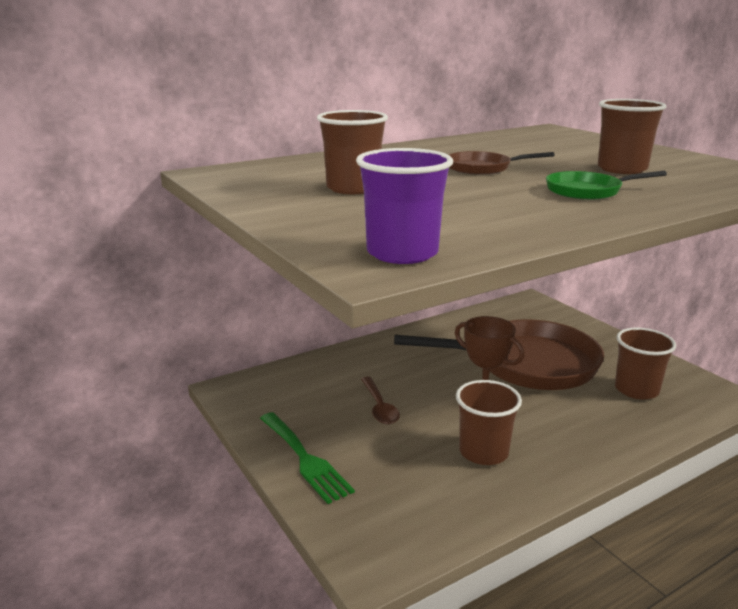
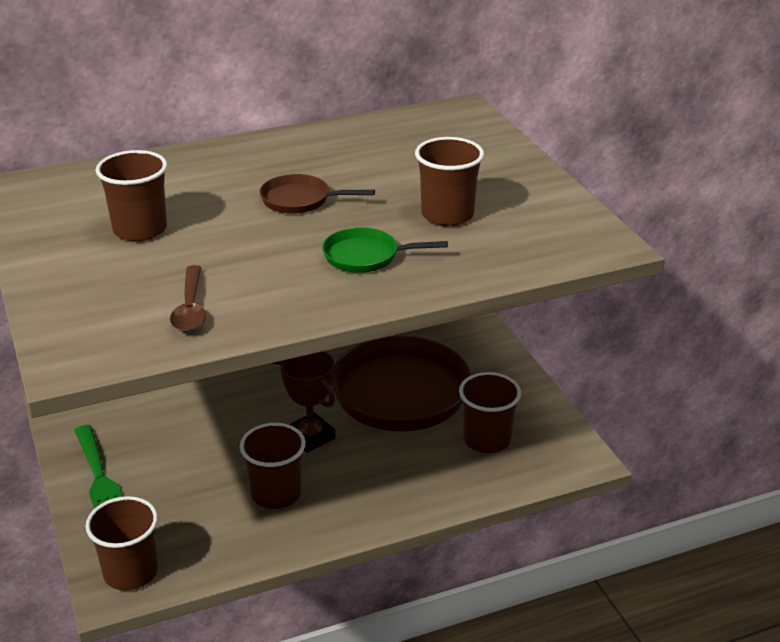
camera: 10 degrees right, 10 degrees up
(379, 407) = (200, 430): brown spoon -> brown spoon (190, 308)
(381, 544) = (130, 572): none -> brown cup
(402, 253) = (110, 342): purple cup -> none

